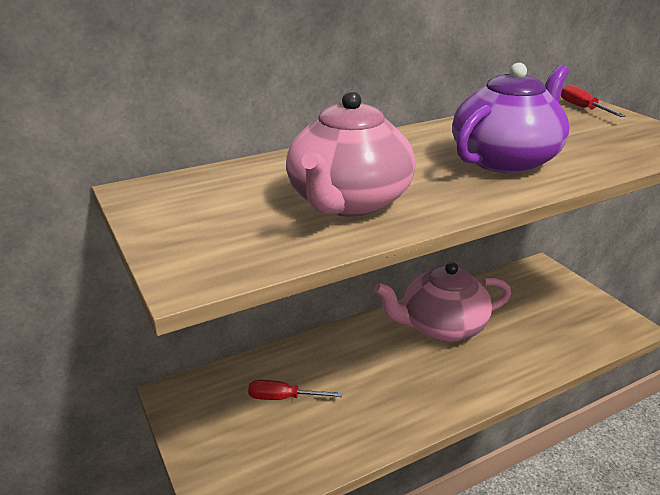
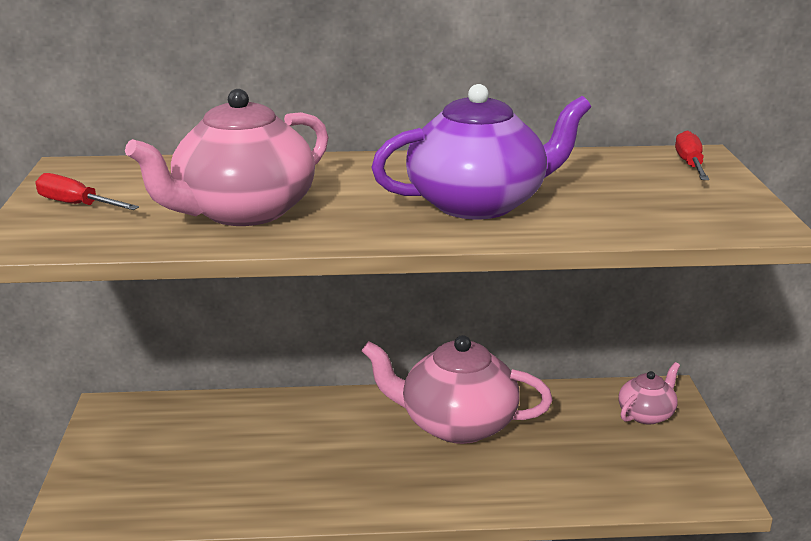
camera: 25 degrees right, 5 degrees down
(283, 398) = (210, 444): red screwdriver -> red screwdriver (76, 205)
(545, 285) = (646, 414): none -> pink teapot

